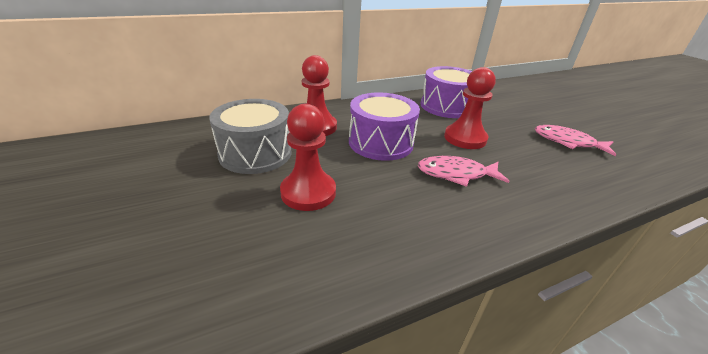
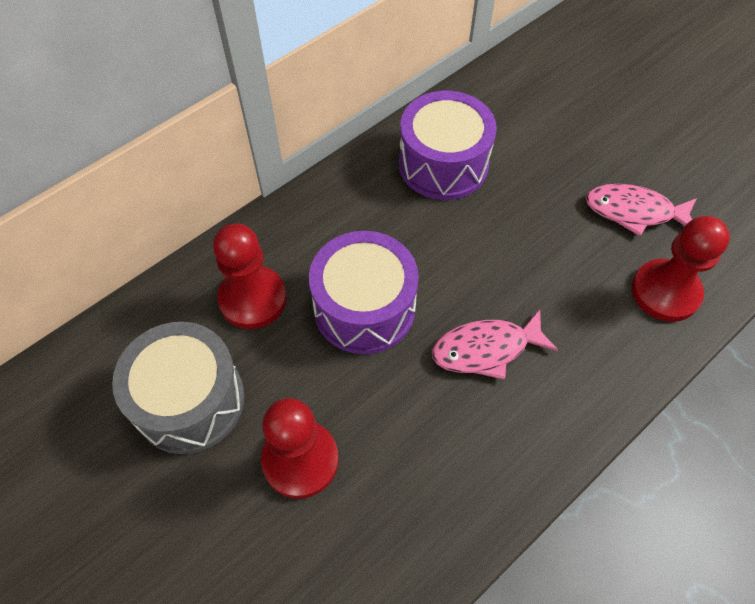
camera: 15 degrees left, 25 degrees up
(465, 138) = (486, 252): red pawn -> red pawn (665, 292)

